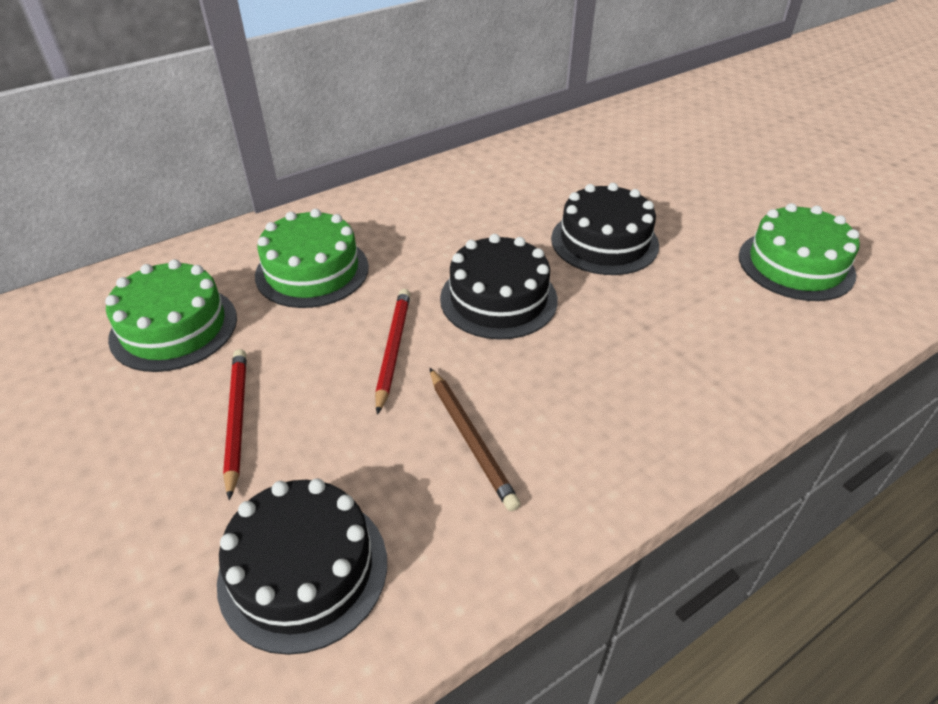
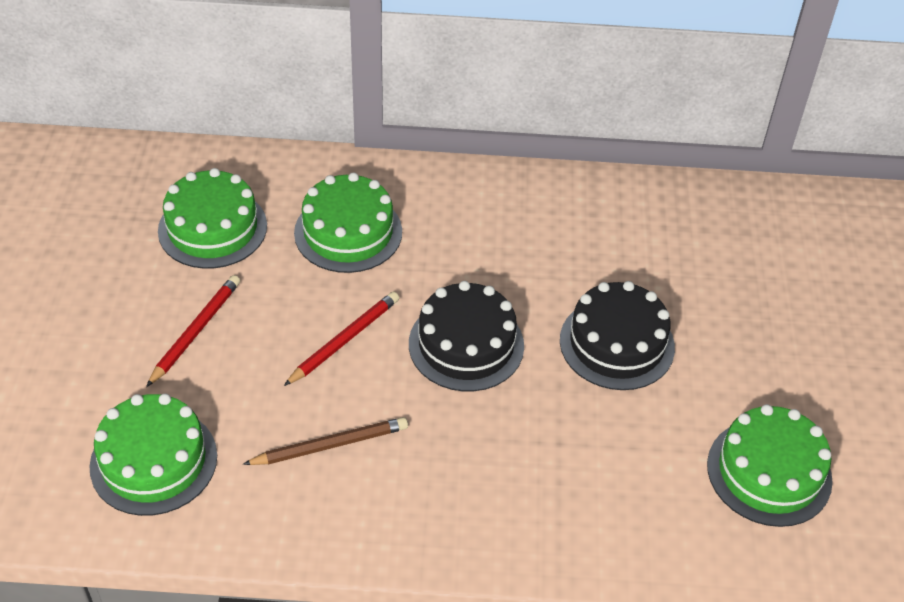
camera: 35 degrees right, 5 degrees up
(303, 570) = (153, 461): black cake -> green cake
(471, 439) = (330, 445): brown pencil -> brown pencil turned 120 degrees counterclockwise

